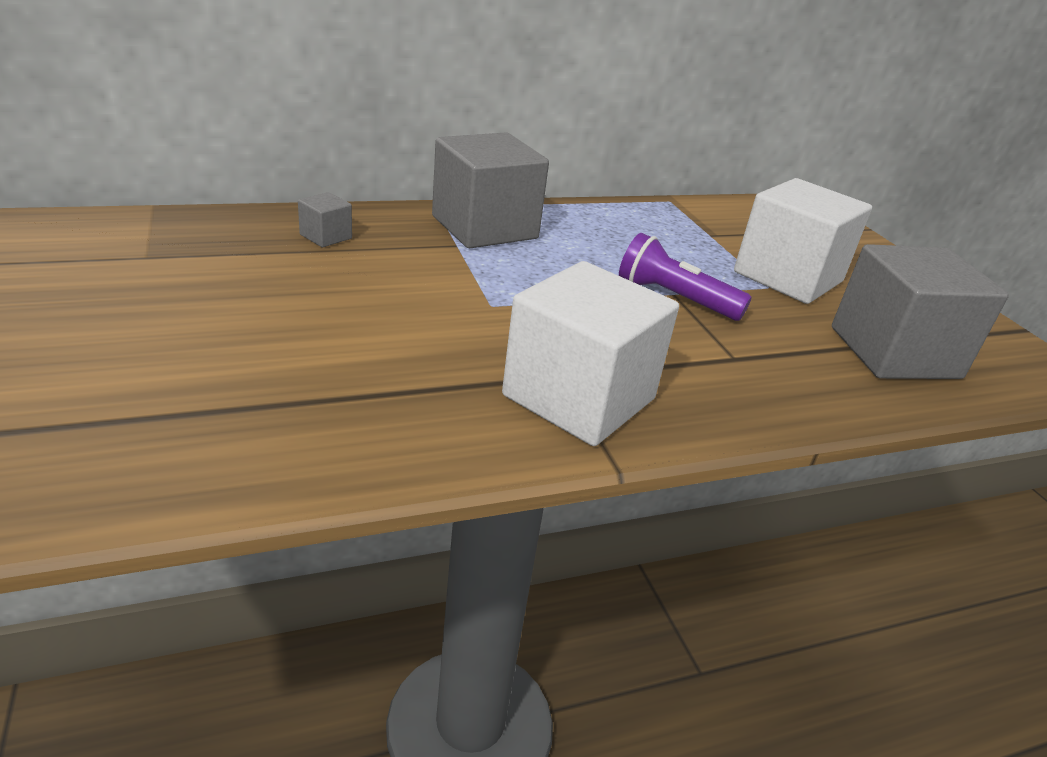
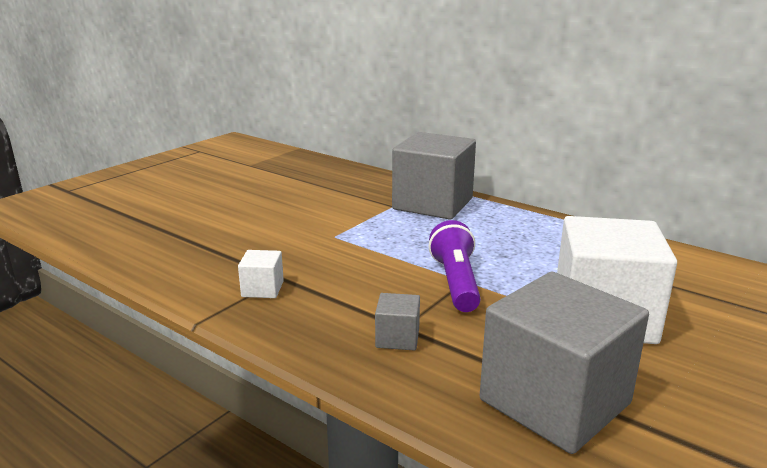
camera: 60 degrees right, 10 degrees down
(326, 236) = (336, 180): grey cube -> grey cube (397, 338)
(579, 397) = (262, 289): white cube -> white cube, size x0.43

